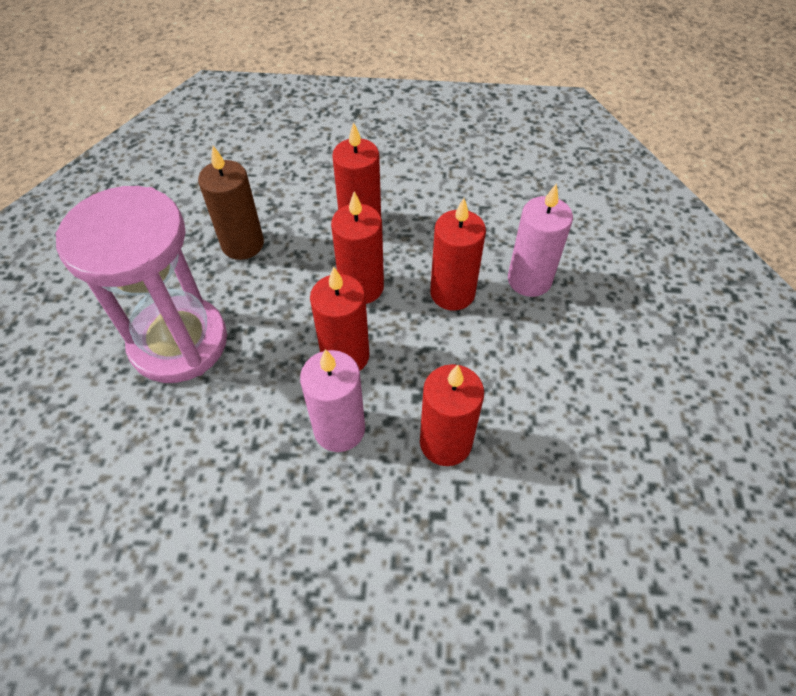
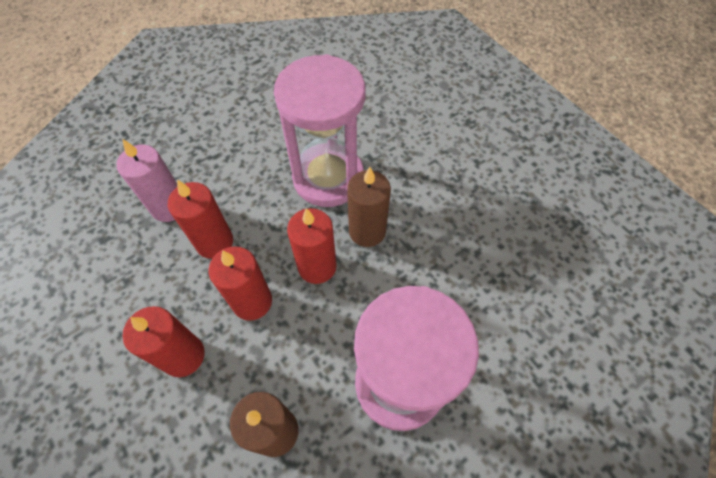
camera: 130 degrees left, 5 degrees up
(339, 429) = (367, 231): pink candle -> brown candle
(445, 442) = (328, 177): red candle -> pink hourglass

